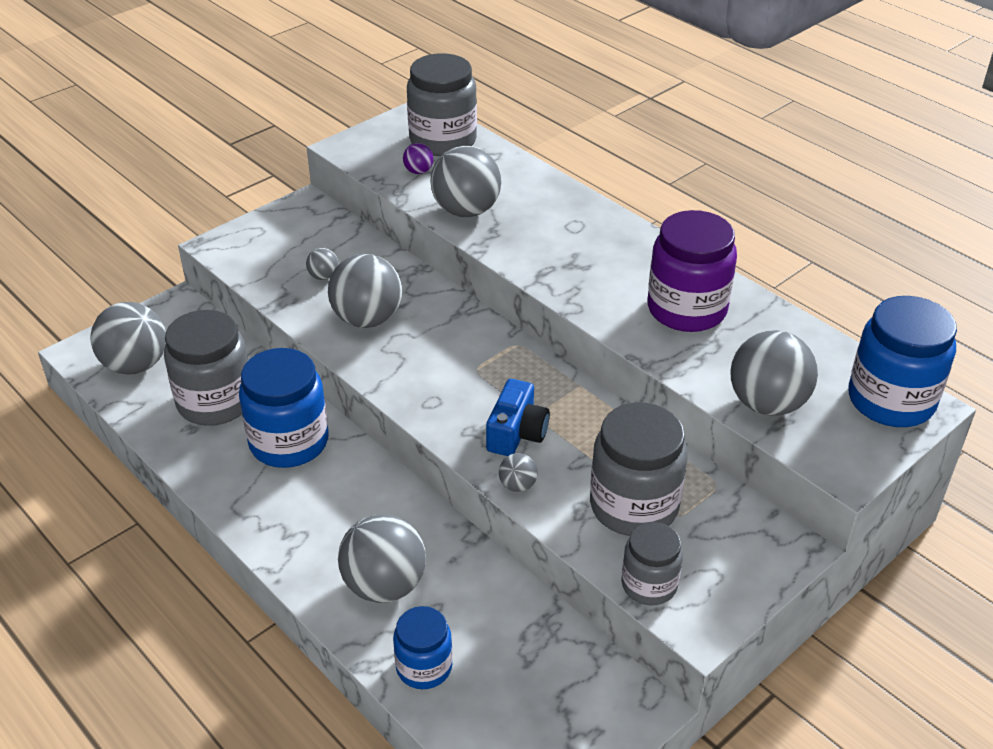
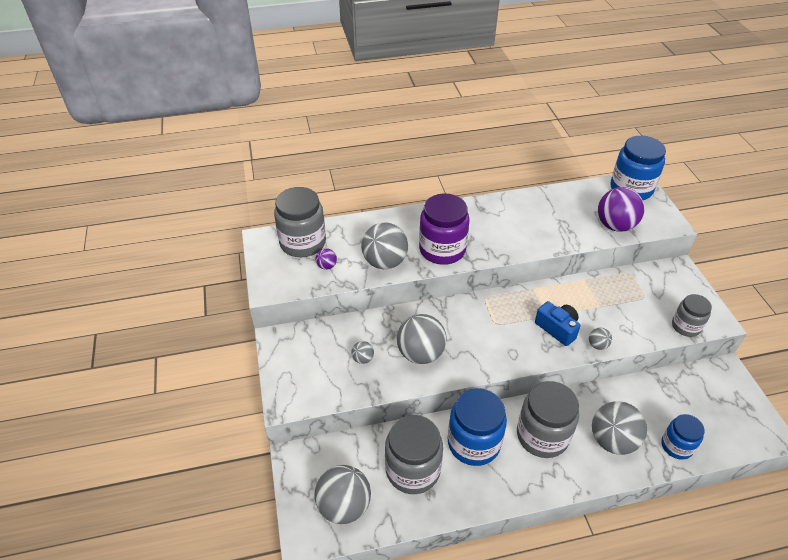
camera: 60 degrees left, 5 degrees up
(634, 506) = (631, 308): grey jar -> grey jar (542, 435)
(686, 309) = (530, 219): purple jar -> purple jar (442, 249)
(767, 404) = (615, 225): grey ball -> purple ball

